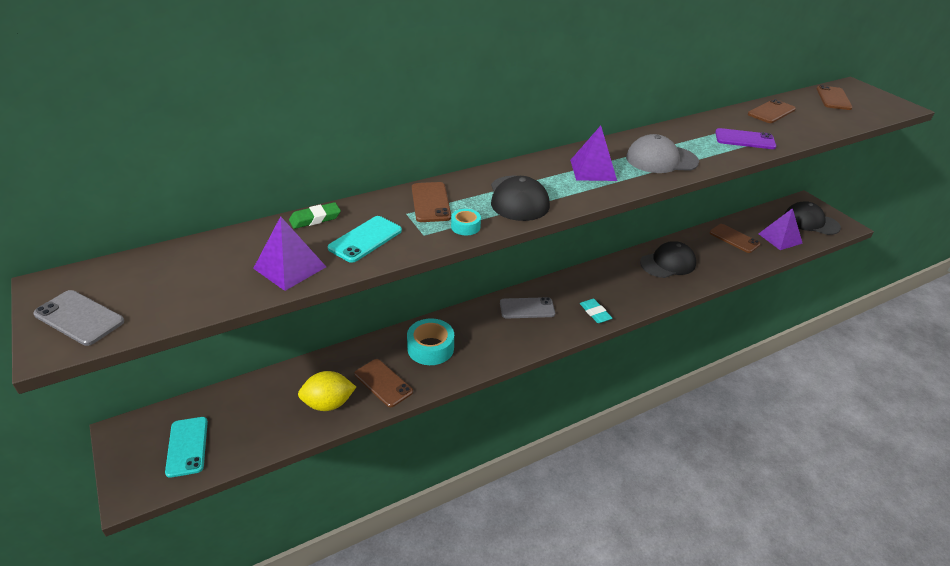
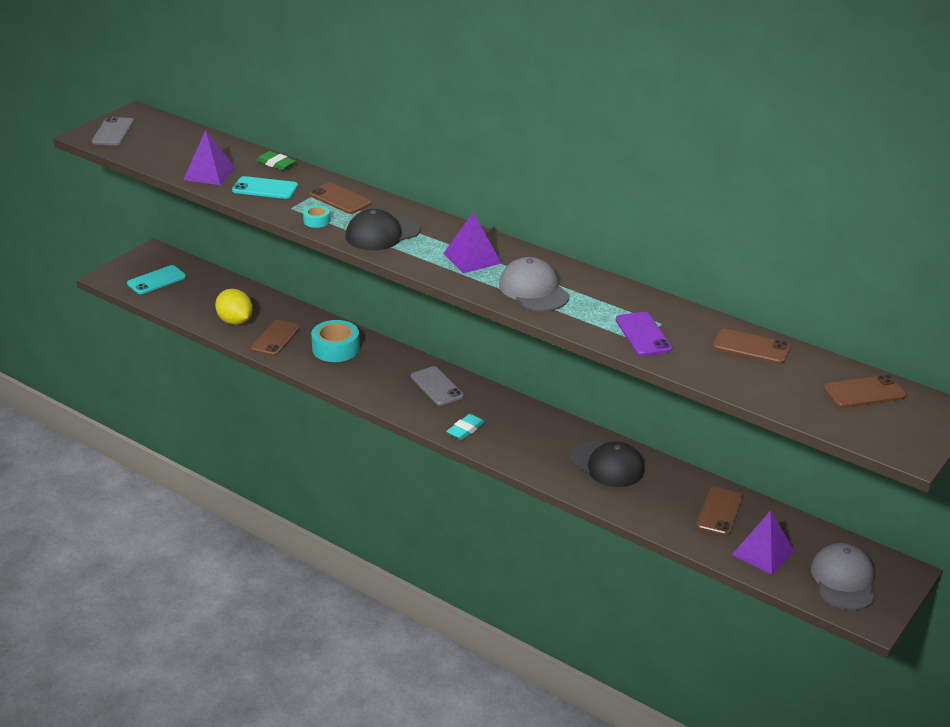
camera: 65 degrees right, 5 degrees down
(430, 202) = (340, 199): brown phone -> brown phone turned 75 degrees clockwise
(811, 222) = (843, 580): black cap -> grey cap

